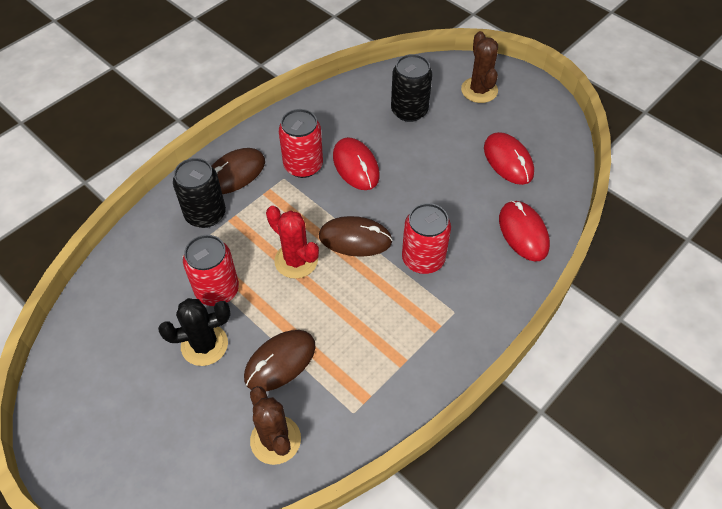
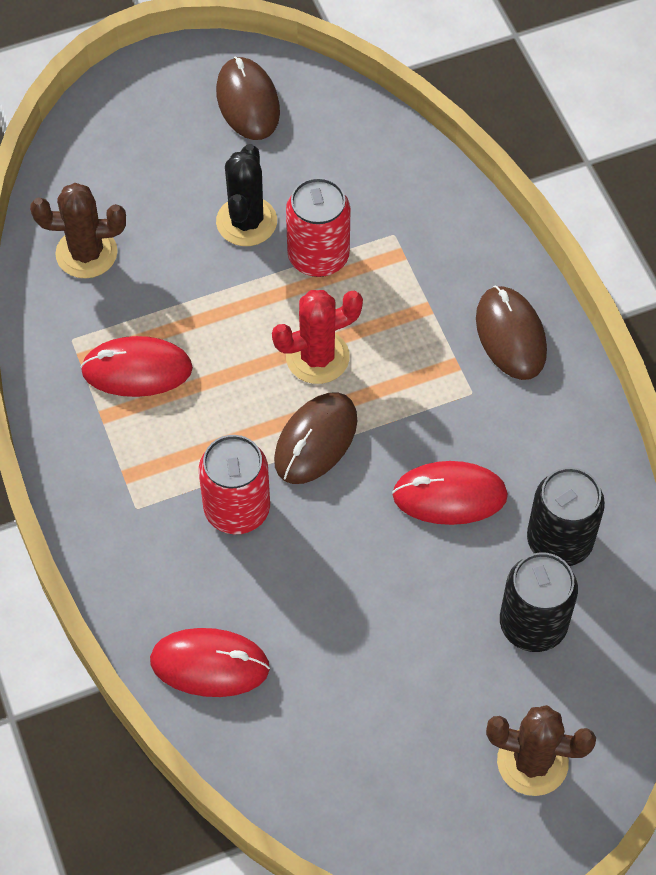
camera: 115 degrees right, 5 degrees up
(205, 214) = (451, 278): black can -> black can (559, 541)
(280, 362) = (179, 289): brown mouse -> brown mouse (247, 102)
(303, 165) = (484, 426): red can -> none
(508, 160) = (354, 720): red mouse -> red mouse (137, 370)

